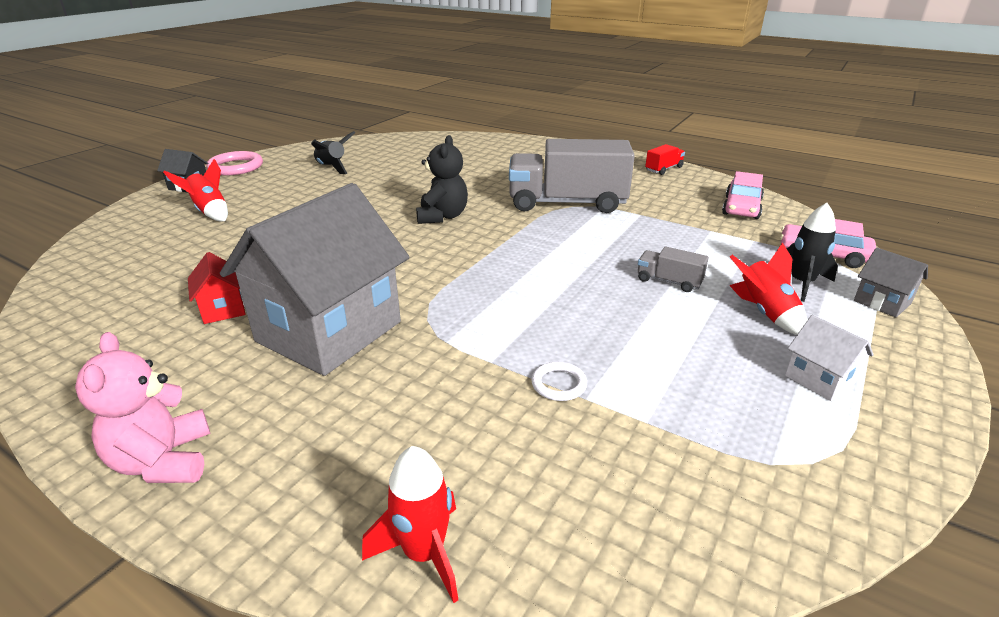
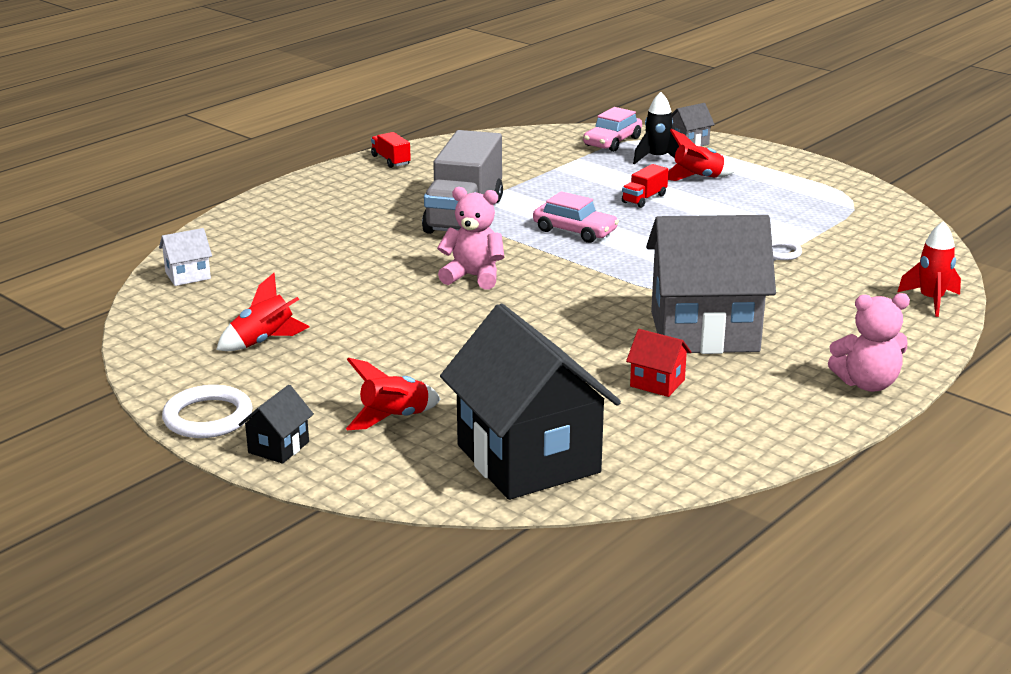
camera: 80 degrees left, 5 degrees down
(121, 260) = (528, 459): none -> black house
(223, 309) = (657, 383): red house -> red house turned 45 degrees clockwise
(236, 167) = (208, 417): pink ring -> white ring
(329, 332) = (704, 331): grey house -> grey house turned 45 degrees counterclockwise
(332, 168) = (263, 342): black rocket -> red rocket
(442, 216) = (473, 277): black teddy bear -> pink teddy bear
(669, 281) = (644, 199): grey truck -> red truck
(741, 207) = (509, 148): pink car -> pink car (574, 231)
(819, 379) = (778, 181): white house -> white house (188, 276)

